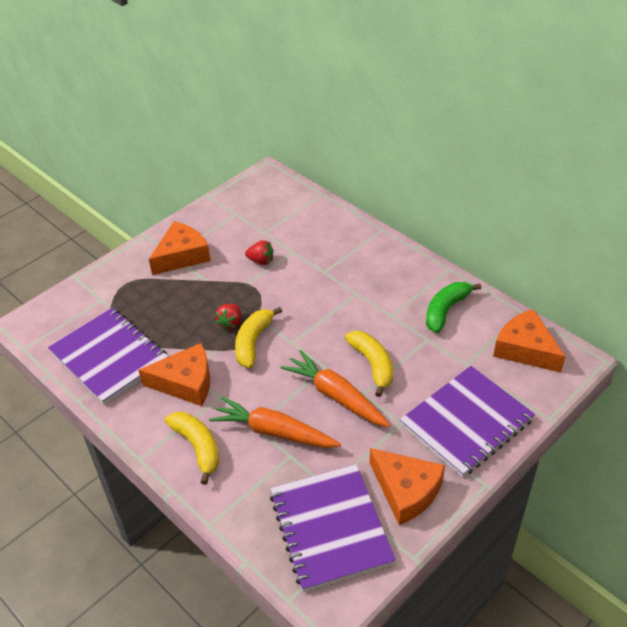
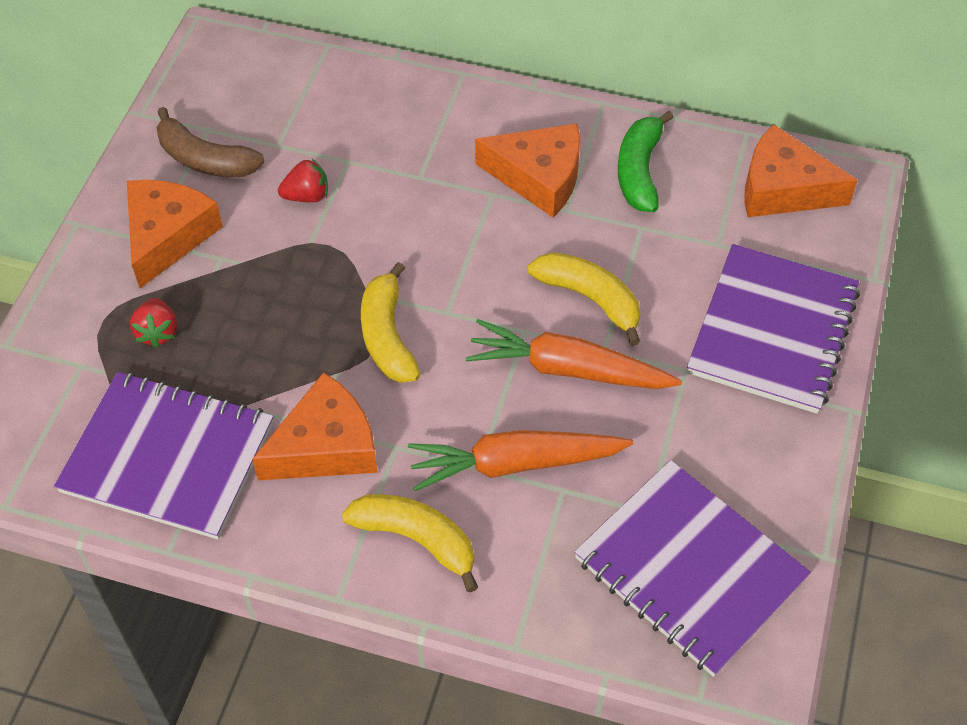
camera: 30 degrees left, 10 degrees up
(224, 227) = (205, 159): none -> brown banana
(230, 323) = (329, 319): red strawberry -> red strawberry (158, 332)
(406, 491) = (755, 467): orange cheese -> orange cheese (539, 177)

